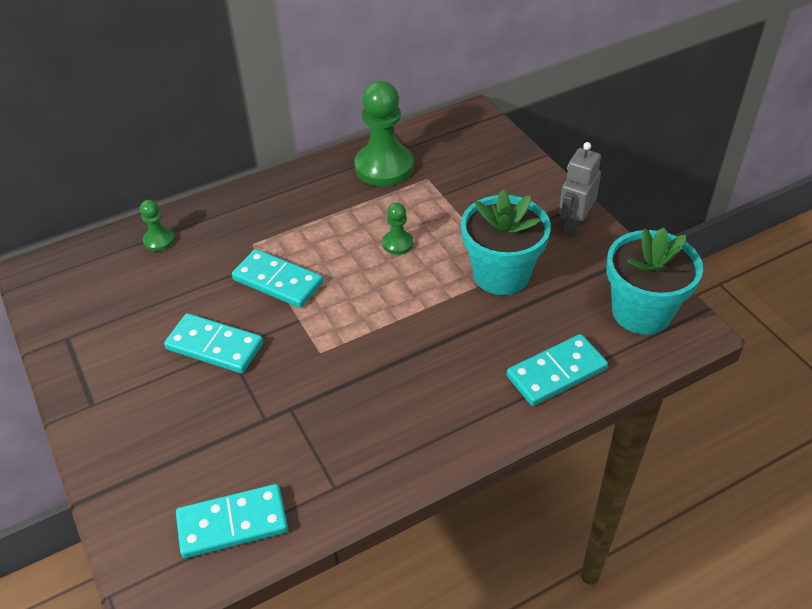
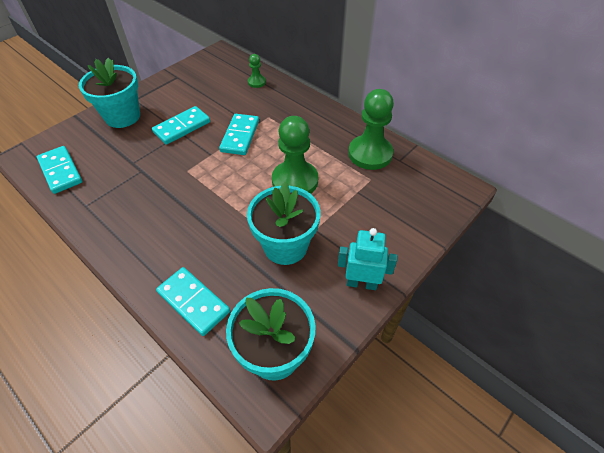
camera: 70 degrees right, 5 degrees up
(133, 425) = (122, 116): none -> turquoise flower pot
(215, 346) = (182, 127): turquoise domino -> turquoise domino turned 45 degrees clockwise
(397, 243) = (295, 181): green pawn -> green pawn, size x2.07
(573, 225) = (361, 283): grey robot -> turquoise robot

